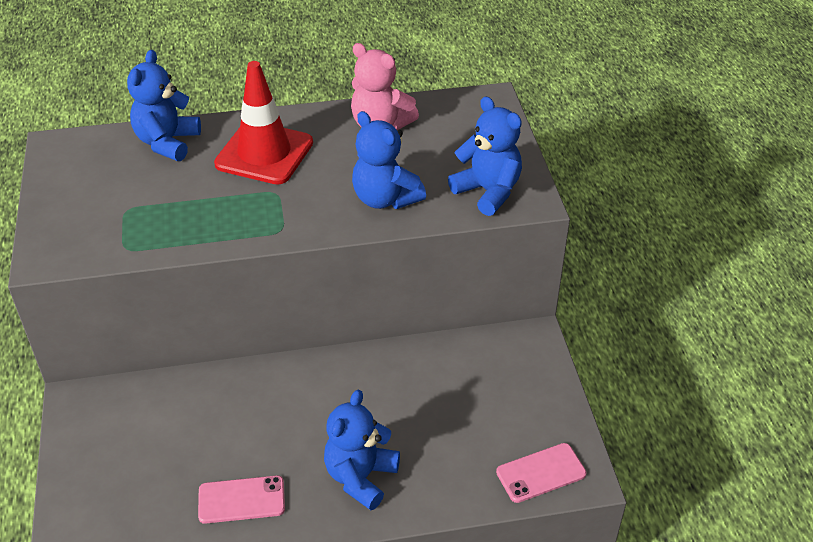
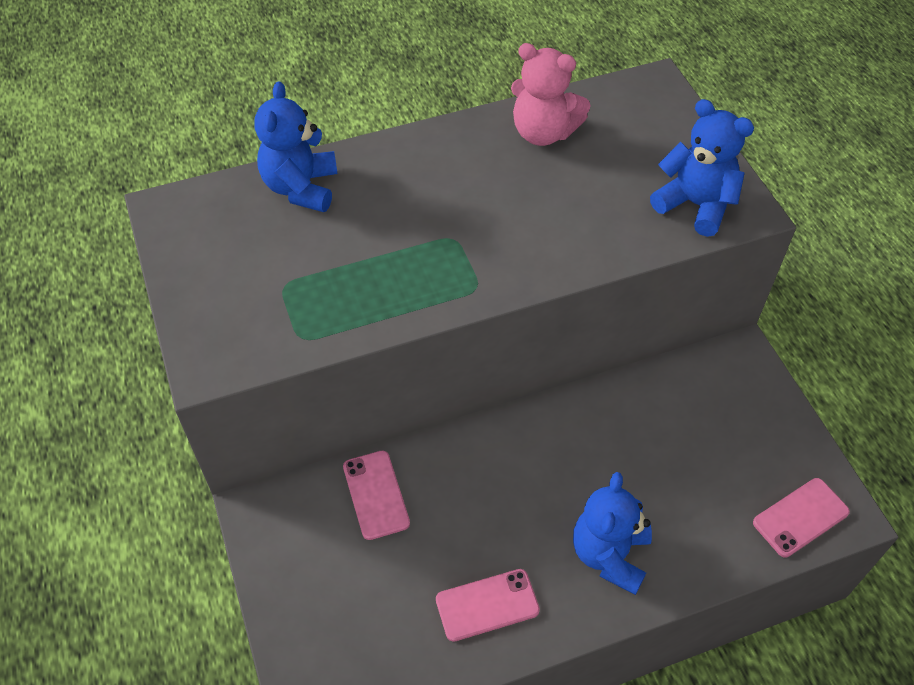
camera: 10 degrees left, 10 degrees up
(178, 402) = (376, 494): none -> pink phone
(264, 153) = (422, 188): red traffic cone -> none
(385, 198) = (583, 229): blue teddy bear -> none

